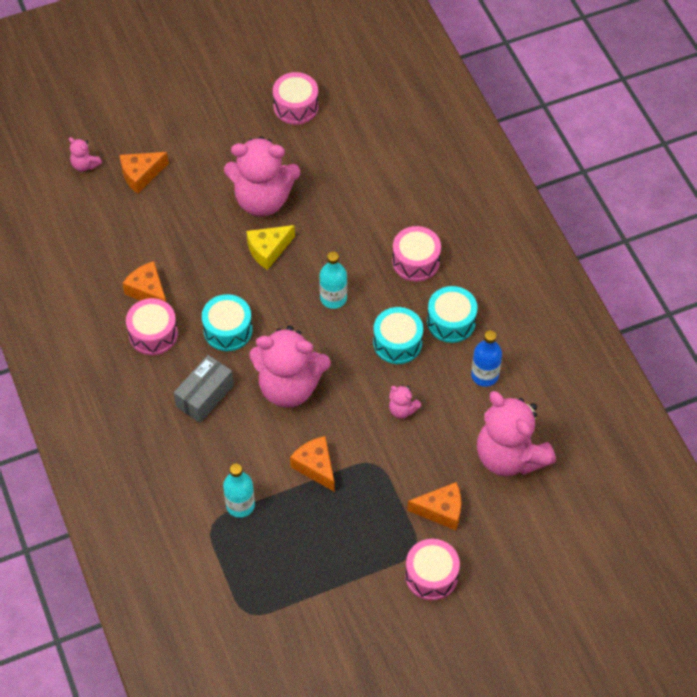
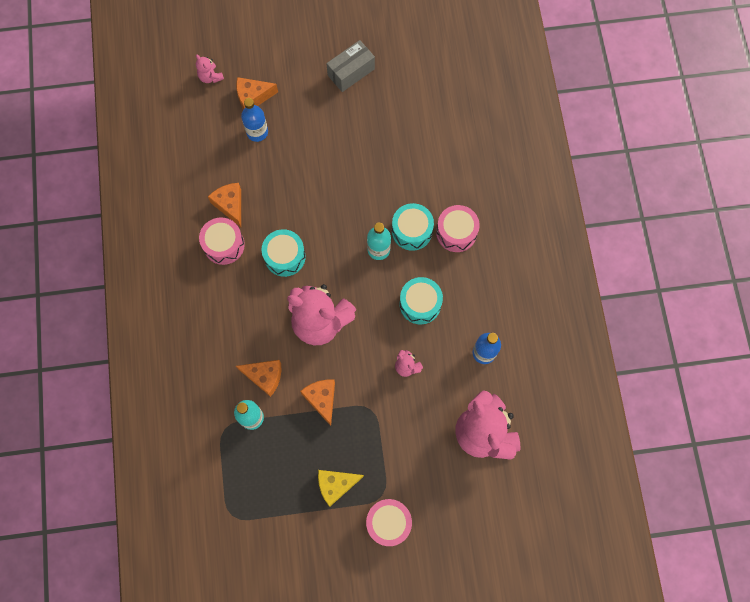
camera: 15 degrees right, 15 degrees up
(157, 209) = (257, 132): none -> blue bottle
(205, 396) = (250, 312): grey box -> grey box (351, 72)
(262, 199) = (345, 144): pink teddy bear -> none
(268, 250) = (337, 192): yellow cheese -> yellow cheese (336, 485)
(296, 106) = (397, 64): pink drum -> none
(441, 510) = (413, 466): orange cheese -> orange cheese (264, 377)
(451, 321) = (470, 296): turquoise drum -> turquoise drum (412, 231)

